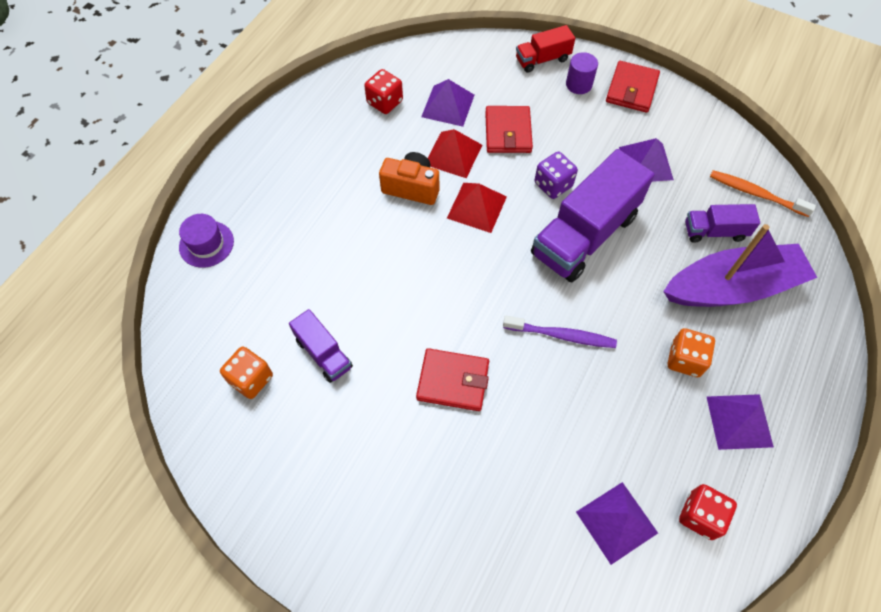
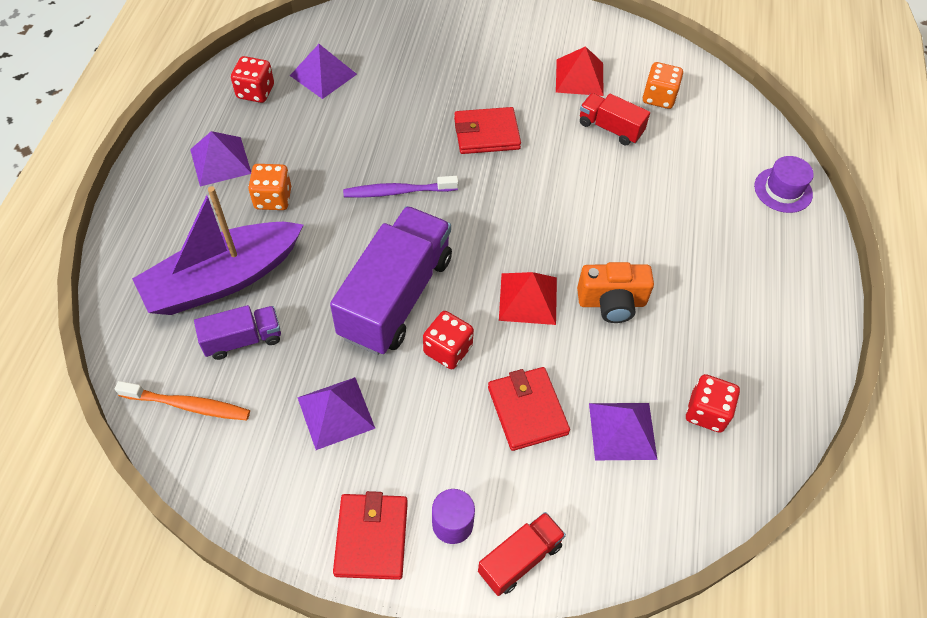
camera: 160 degrees right, 5 degrees down
(323, 353) = (610, 128): purple truck -> red truck
(453, 154) = (583, 358): red pyramid -> red pyramid (579, 77)
(553, 185) = (448, 350): purple dice -> red dice

